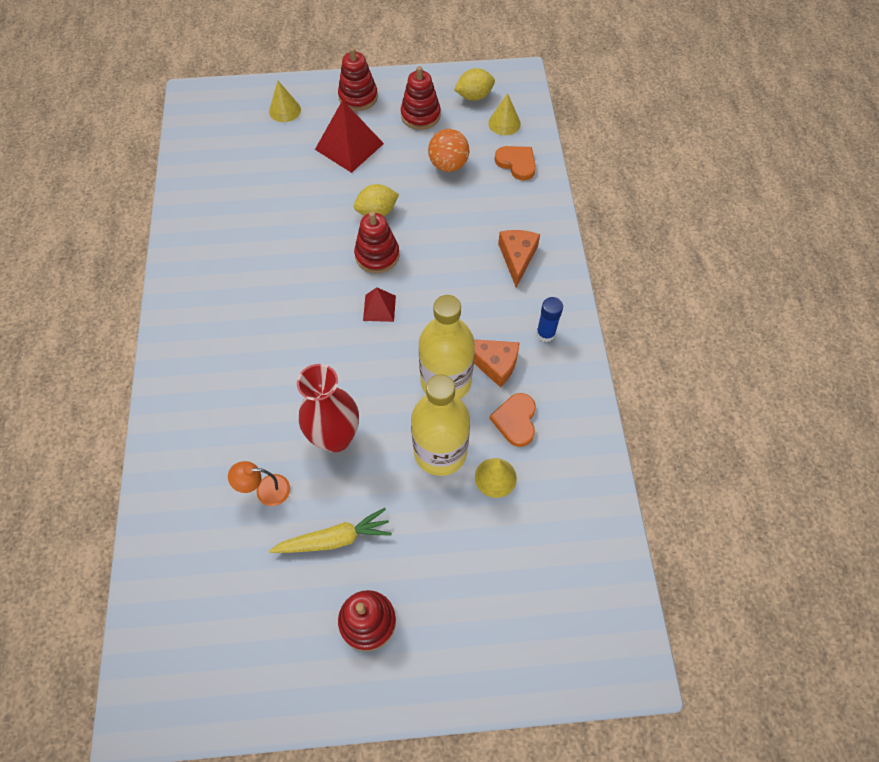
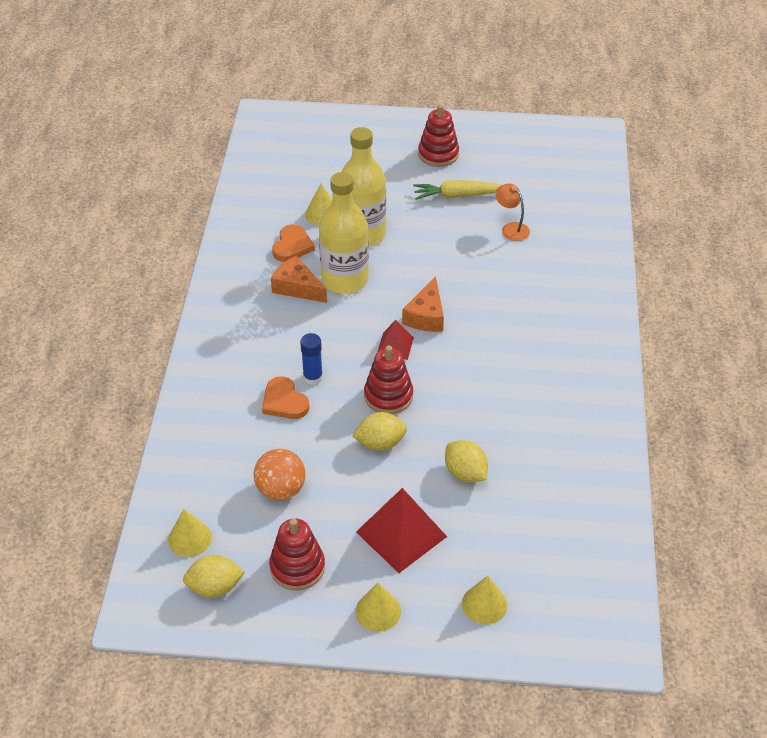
camera: 170 degrees left, 15 degrees down
(265, 490) = (511, 228): orange lamp -> orange lamp turned 135 degrees counterclockwise
(303, 197) = (465, 473): none -> yellow lemon
(335, 437) = (450, 253): red vase -> none
(358, 97) = (378, 611): red stacking toy -> yellow cone
(516, 163) = (196, 480): orange heart -> orange heart (284, 401)
(517, 258) = (239, 373): orange cheese -> orange cheese (426, 316)
(545, 333) = (239, 304): blue glue stick -> blue glue stick (313, 377)

